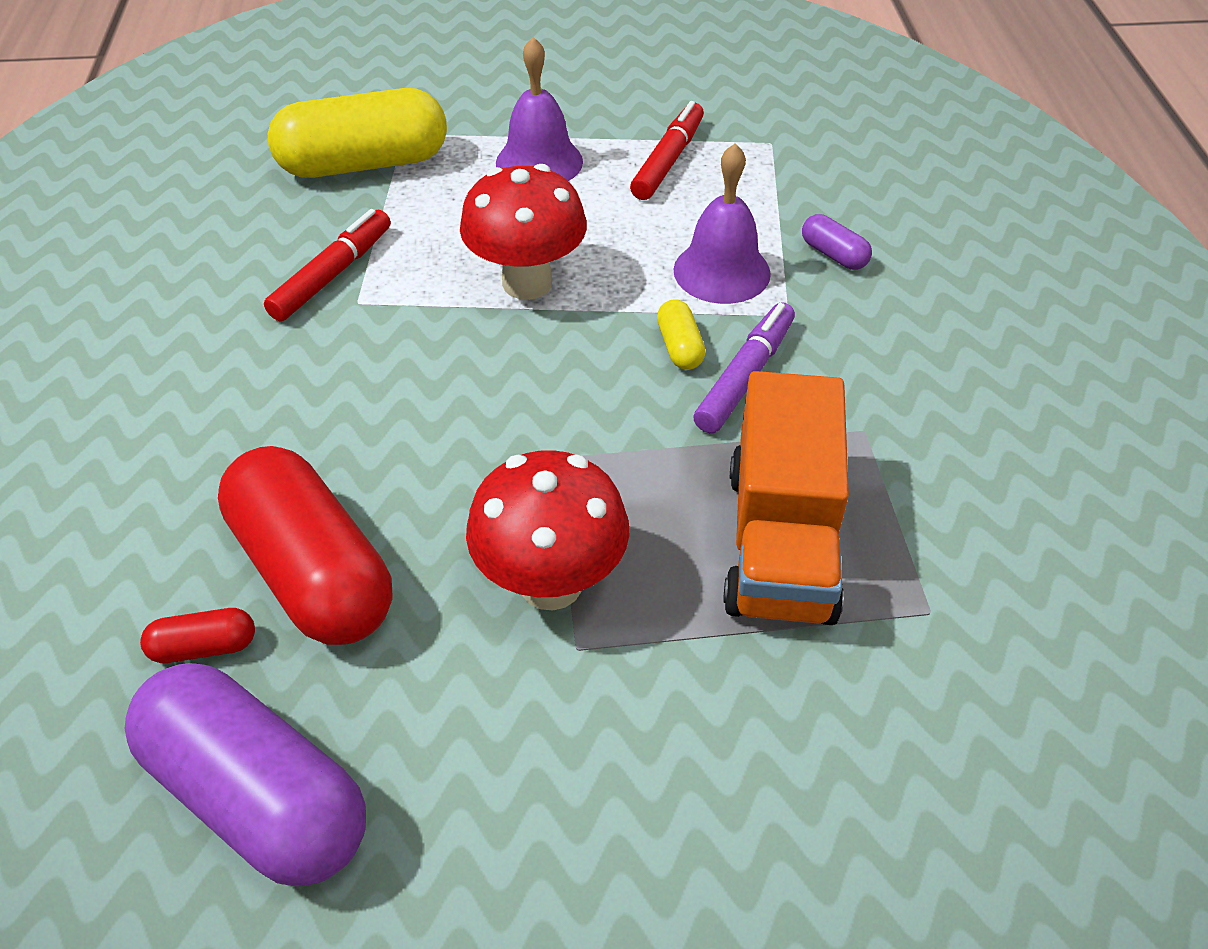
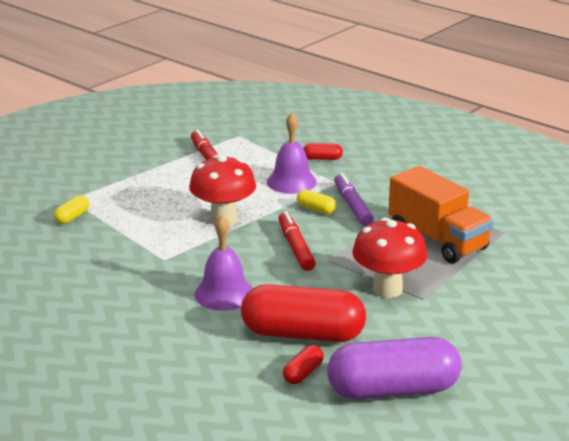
camera: 45 degrees left, 20 degrees down
(332, 274) = (134, 257): red marker -> red marker (295, 247)
(364, 164) = (72, 217): yellow capsule -> yellow capsule, size x0.42
(539, 162) = (153, 182): purple bell -> purple bell (224, 293)
(833, 254) = (322, 158): purple capsule -> red capsule

